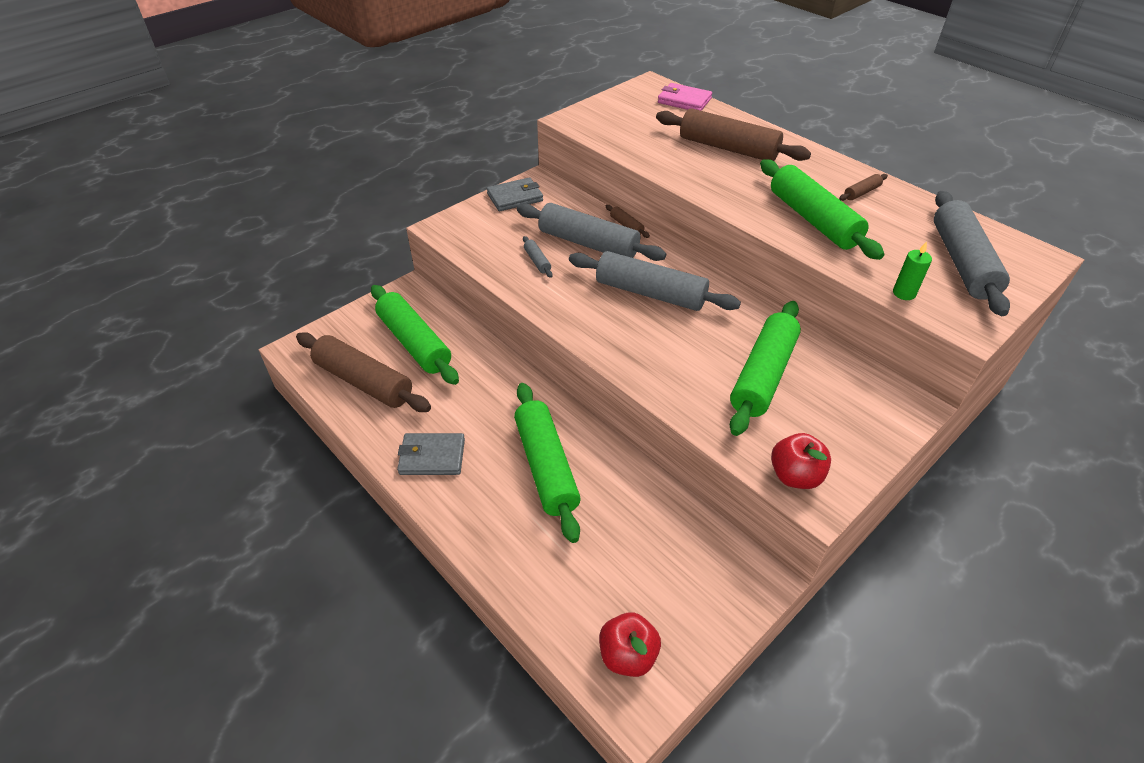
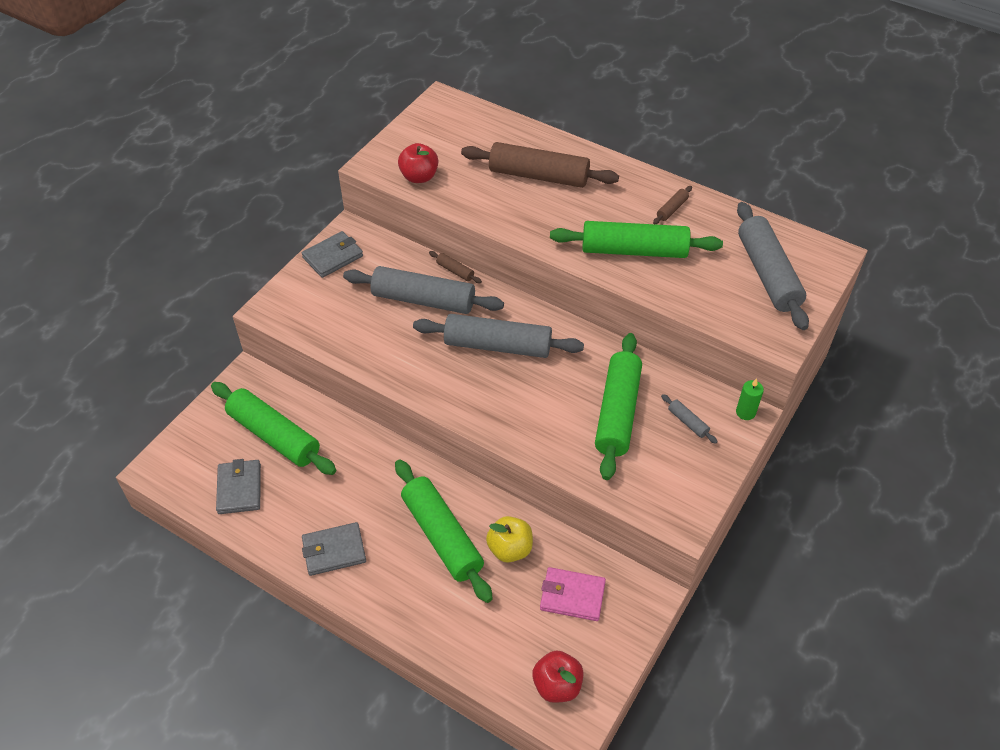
camera: 15 degrees left, 5 degrees up
(364, 381) = (239, 489): brown rolling pin -> grey wallet
(537, 261) = (379, 331): grey rolling pin -> grey rolling pin (687, 422)
(614, 495) = (510, 549): none -> yellow apple
(684, 101) = (481, 119): pink wallet -> pink wallet (572, 596)
(795, 476) = (662, 504): red apple -> red apple (419, 177)
(813, 220) = (634, 250): green rolling pin -> green rolling pin turned 45 degrees counterclockwise
(904, 293) = (723, 318): green candle -> green candle (745, 412)

